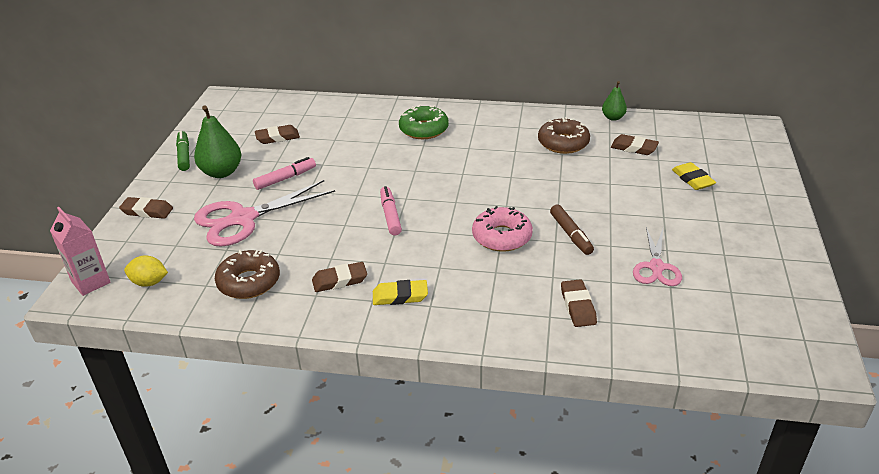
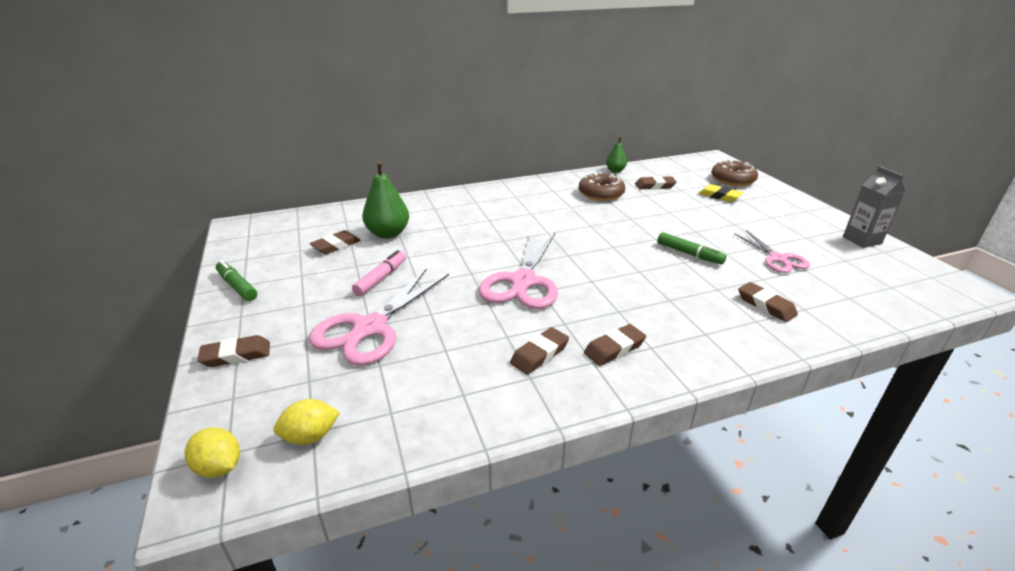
camera: 30 degrees left, 5 degrees down
(91, 282) = (219, 467): pink carton -> yellow lemon
(221, 172) = (300, 291): green pear -> green pear (388, 234)
(249, 282) = (441, 390): brown donut -> brown donut (732, 180)
(390, 215) = (523, 281): pink marker -> pink scissors
(400, 296) = (614, 348): yellow eraser -> brown eraser
(423, 129) = (476, 208): green donut -> none
(502, 237) = (639, 271): pink donut -> none
(571, 234) = (689, 254): brown marker -> green marker
(786, 277) = (862, 240): none -> grey carton

